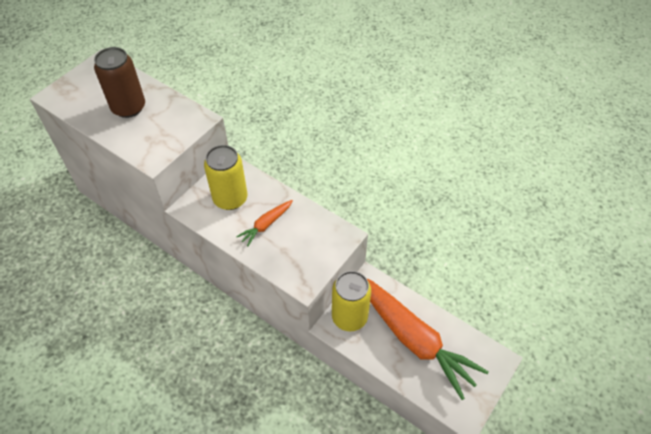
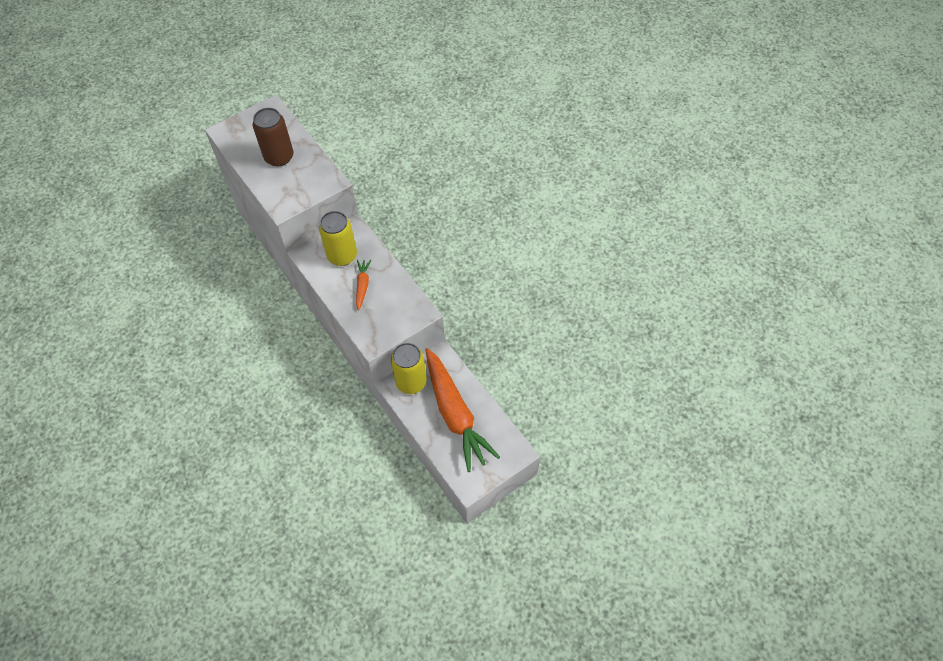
camera: 20 degrees right, 5 degrees up
(266, 225) = (362, 286): orange carrot -> orange carrot turned 120 degrees clockwise

